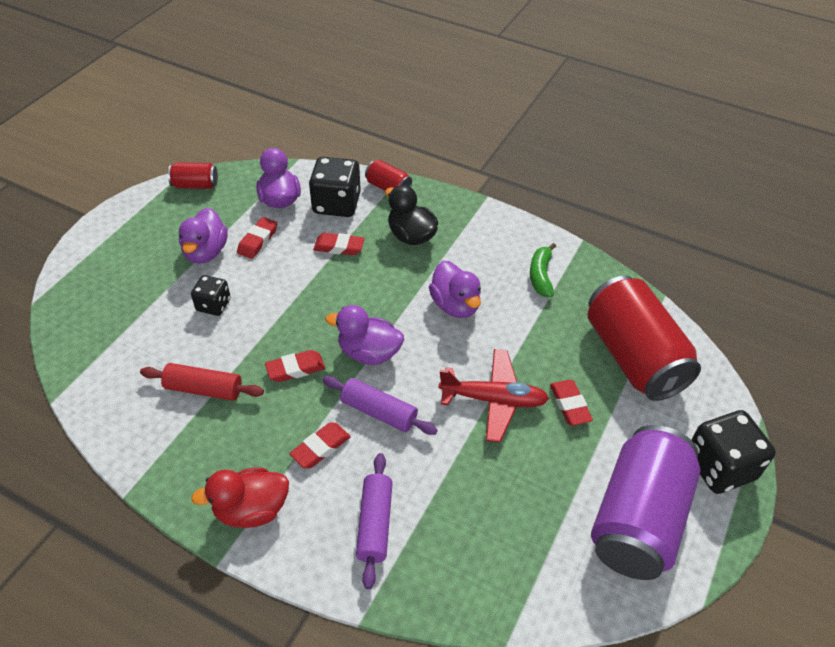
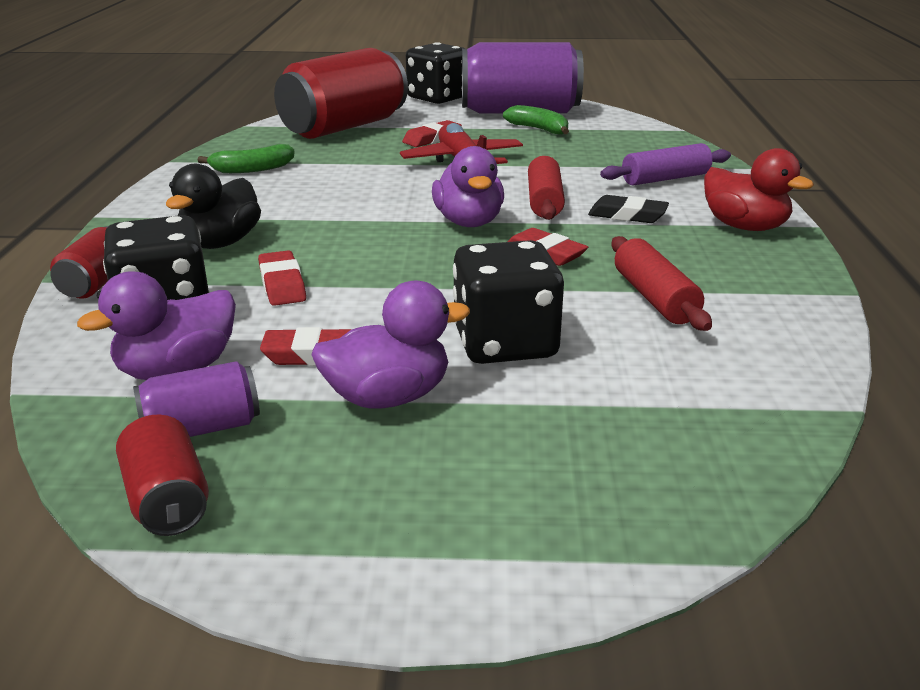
camera: 115 degrees left, 20 degrees down
(213, 305) = (505, 343): black dice -> black dice, size x1.71
(230, 199) = (202, 428): none -> purple can
(320, 448) = (627, 215): red eraser -> black eraser
(379, 412) = (544, 201): purple rolling pin -> red rolling pin
(455, 305) = (341, 197): purple duck -> none
(564, 503) = (539, 129): none -> green banana

